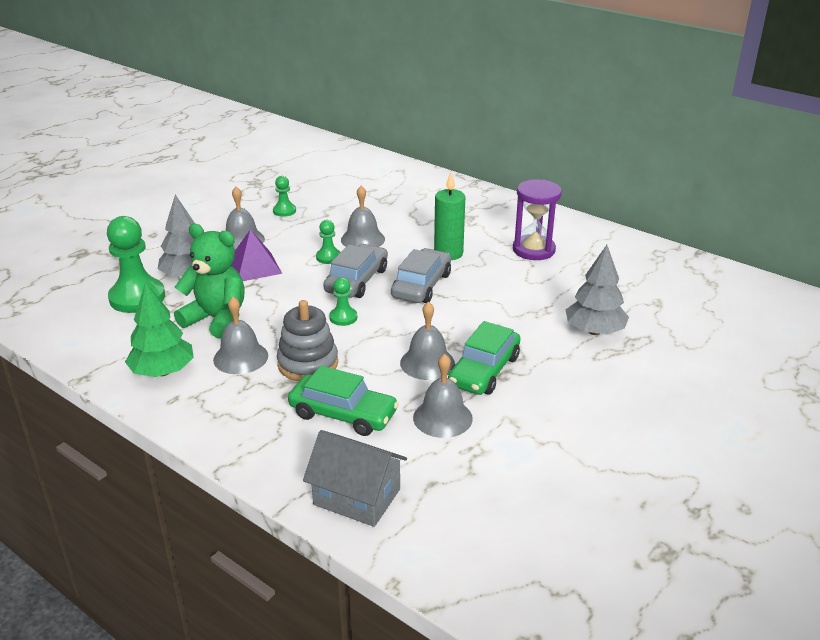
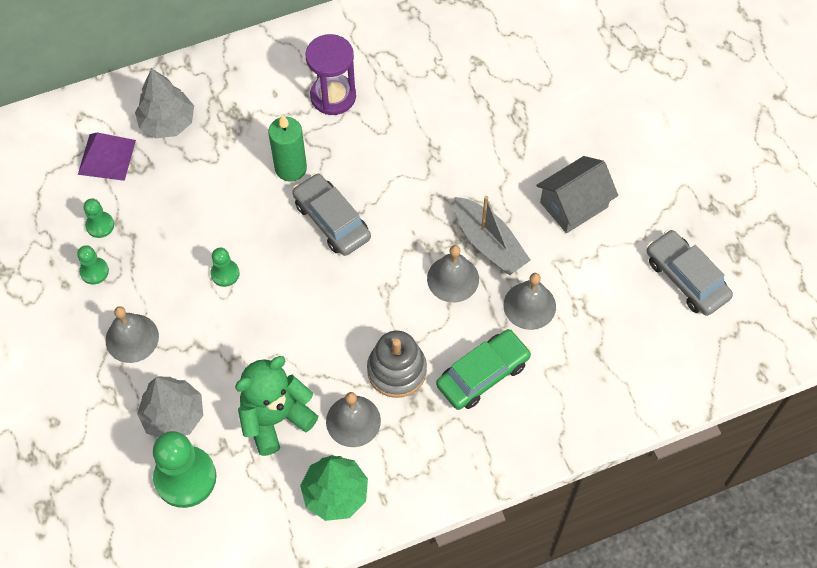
camera: 60 degrees left, 30 degrees up
(254, 267) = (197, 348): purple pyramid -> purple pyramid (107, 157)
(343, 317) = (343, 310): green pawn -> green pawn (100, 225)
(357, 280) = (286, 269): grey car -> grey car (686, 278)
(357, 497) = (584, 409): grey house -> grey house (574, 205)
(363, 239) = (210, 227): grey bell -> none
(484, 371) = (489, 243): green car -> grey boat
(594, 331) = (486, 132): grey tree -> grey tree (167, 122)

